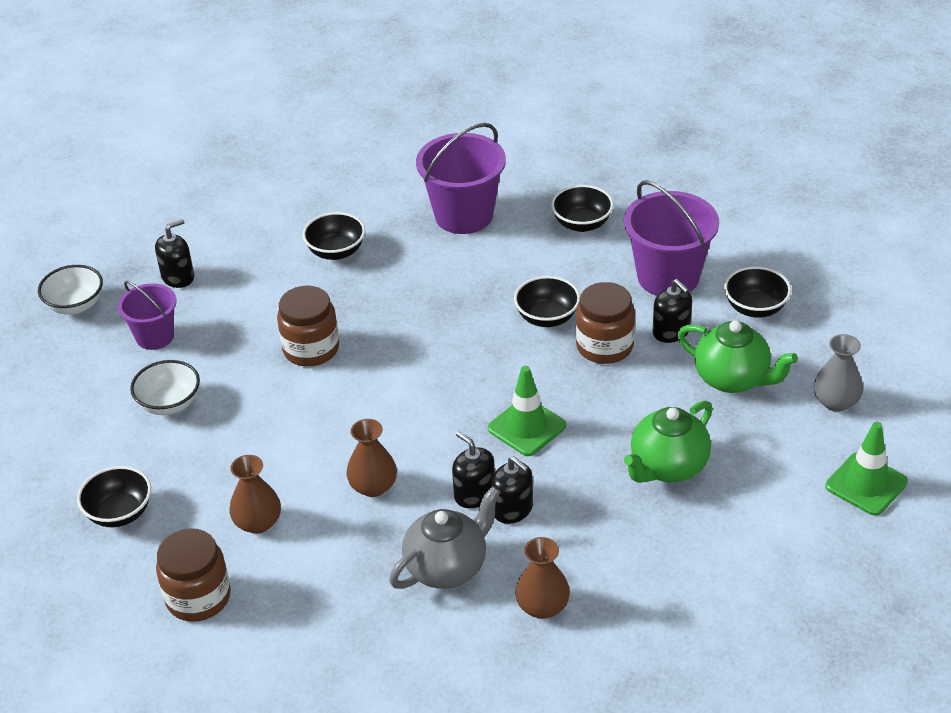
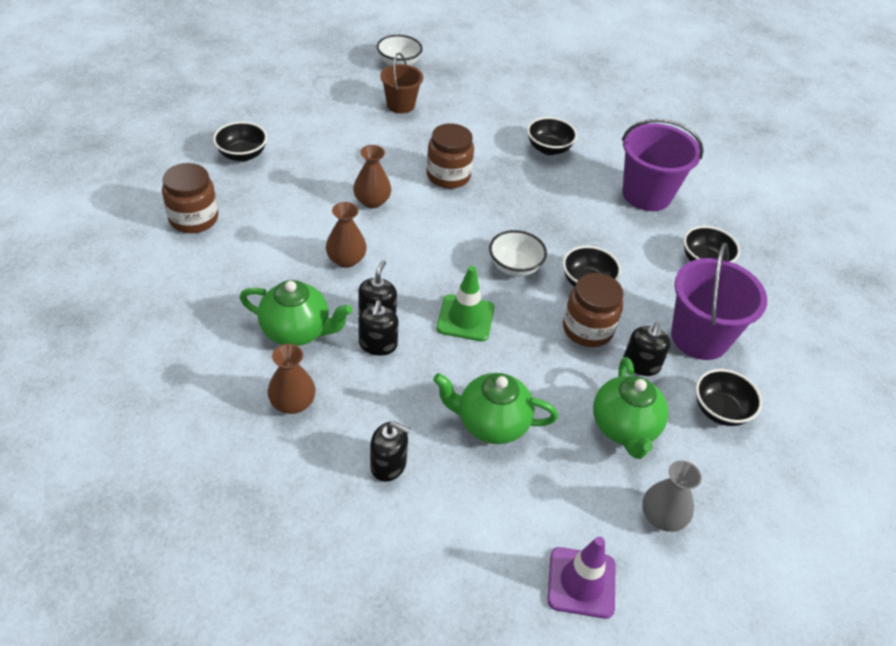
camera: 50 degrees right, 5 degrees up
(155, 336) = (400, 105): purple bucket -> brown bucket
(169, 404) = (348, 135): white bowl -> white bowl (514, 267)
(178, 277) = (460, 92): black soap dispenser -> black soap dispenser (388, 464)
(258, 522) = (275, 218): brown vase -> brown vase (372, 201)
(447, 567) = (297, 331): grey teapot -> green teapot
(866, 484) = (581, 582): green traffic cone -> purple traffic cone

